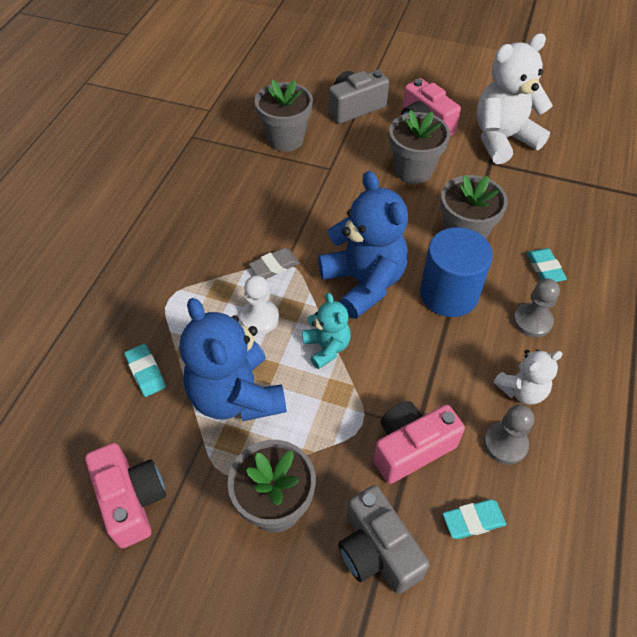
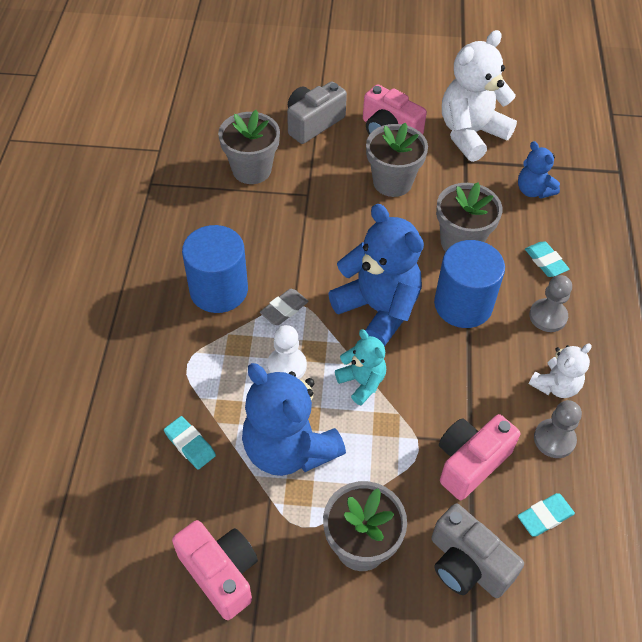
camera: 15 degrees left, 0 degrees up
(220, 238) = (219, 290): none -> blue cylinder
(551, 200) = (533, 190): none -> blue teddy bear

